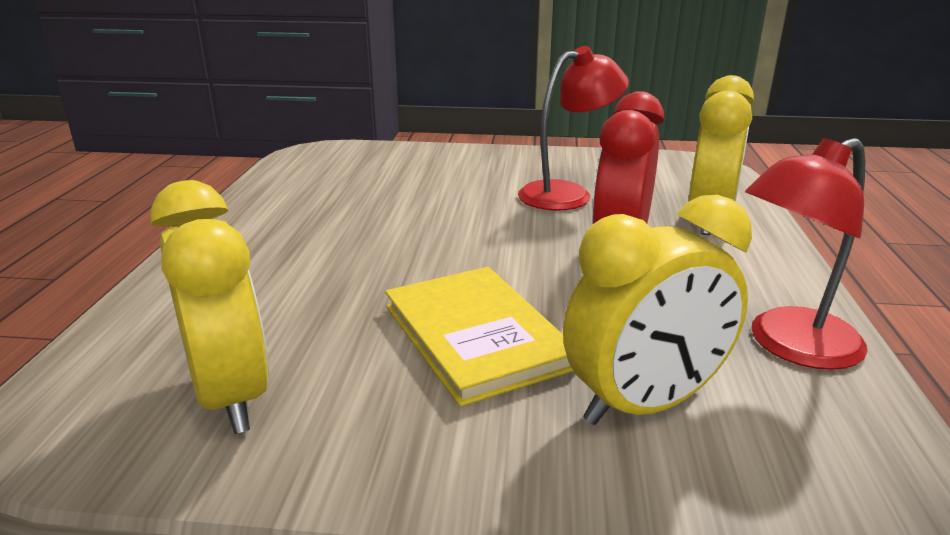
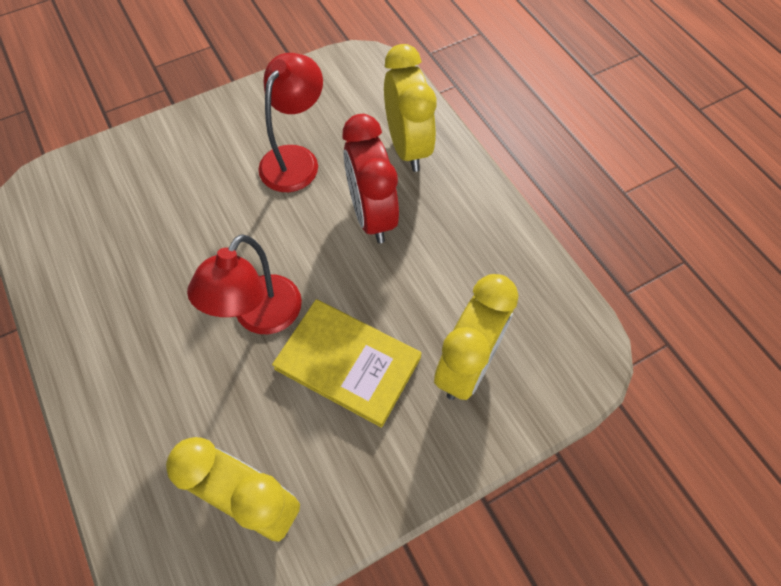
camera: 35 degrees left, 35 degrees up
(790, 346) = (511, 269): red lamp -> red lamp (260, 317)

